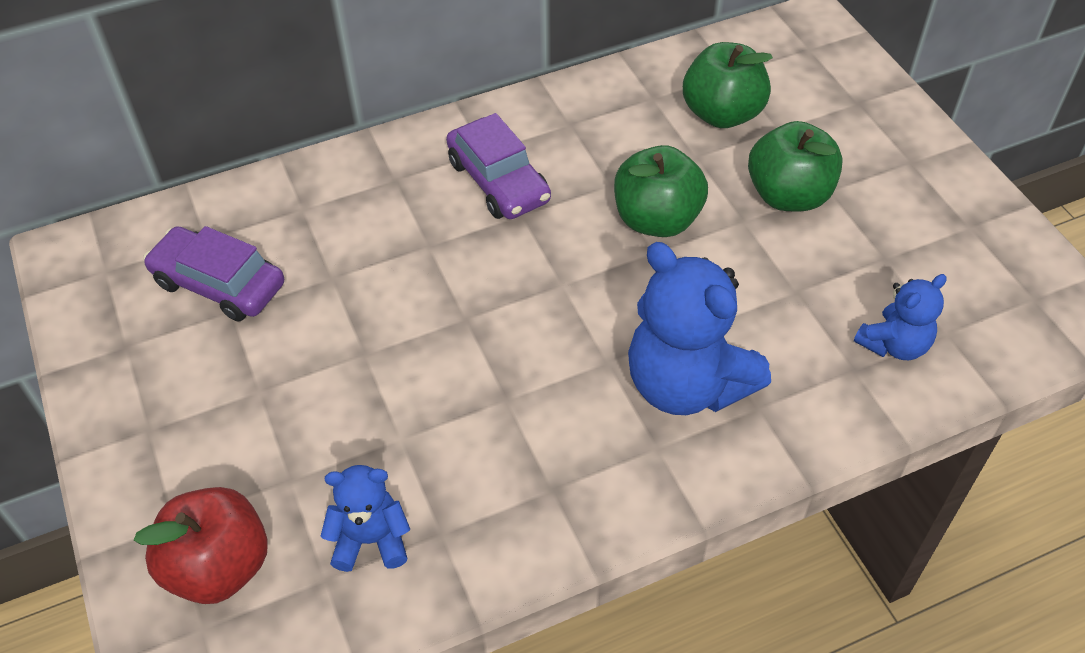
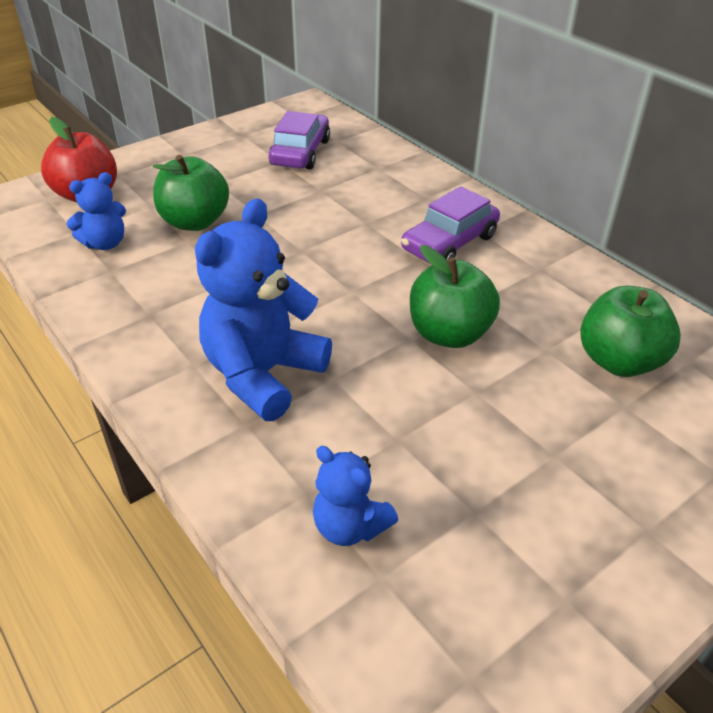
camera: 75 degrees right, 10 degrees down
(371, 540) = (105, 243): blue teddy bear -> blue teddy bear turned 75 degrees clockwise
(788, 195) = (529, 422): green apple -> green apple (195, 222)

